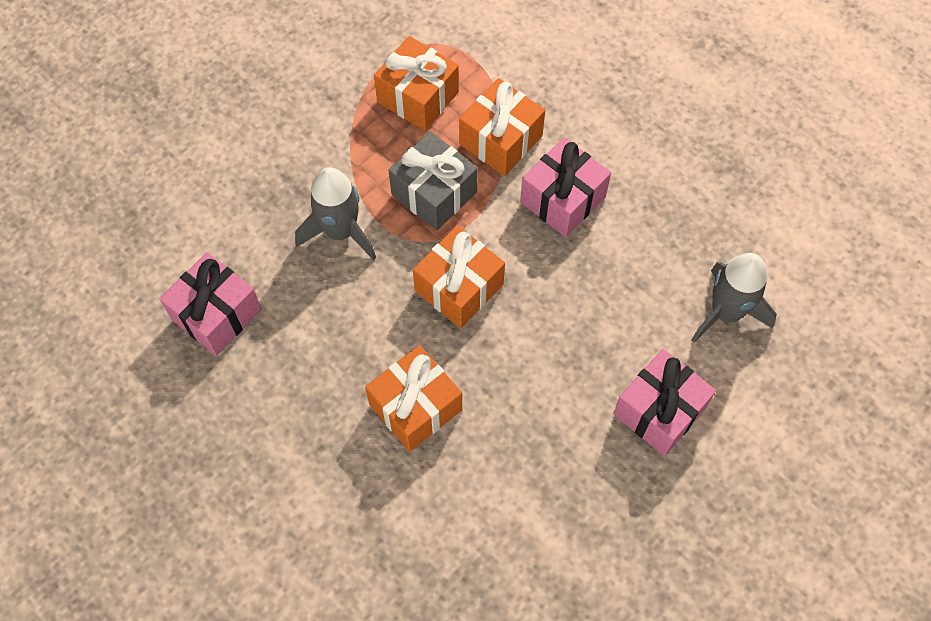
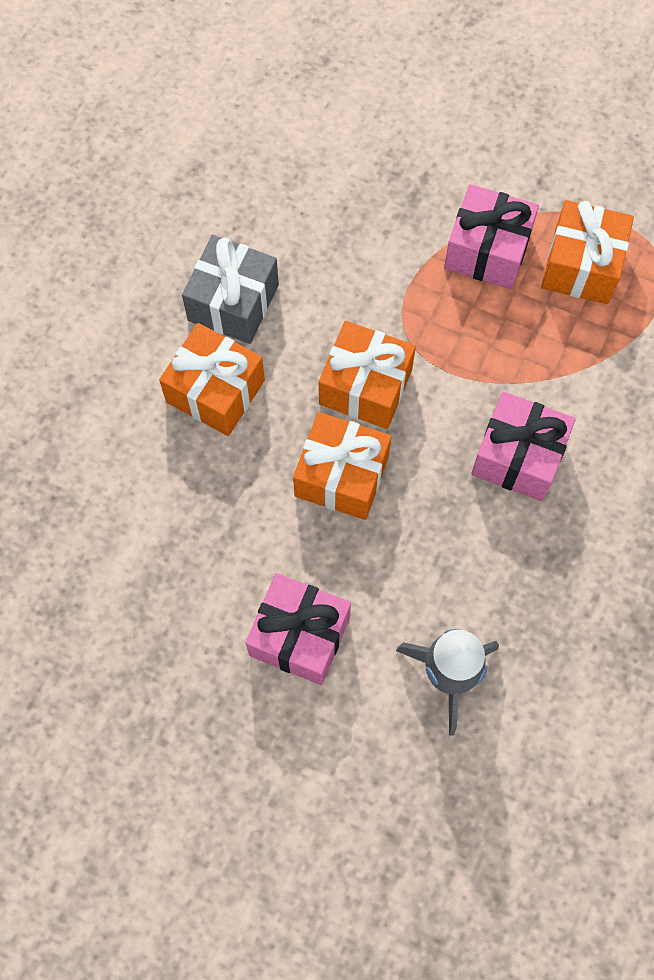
camera: 70 degrees right, 5 degrees up
(216, 314) = (247, 177): pink gift -> pink gift (487, 251)
(340, 231) = (383, 251): grey rocket -> none
(434, 193) = (468, 324): grey gift -> grey gift (233, 302)
(501, 140) = (565, 368): orange gift -> orange gift (341, 476)

